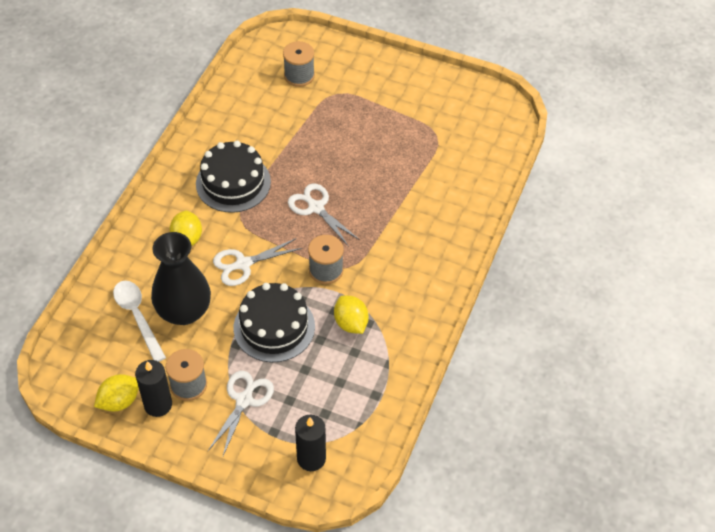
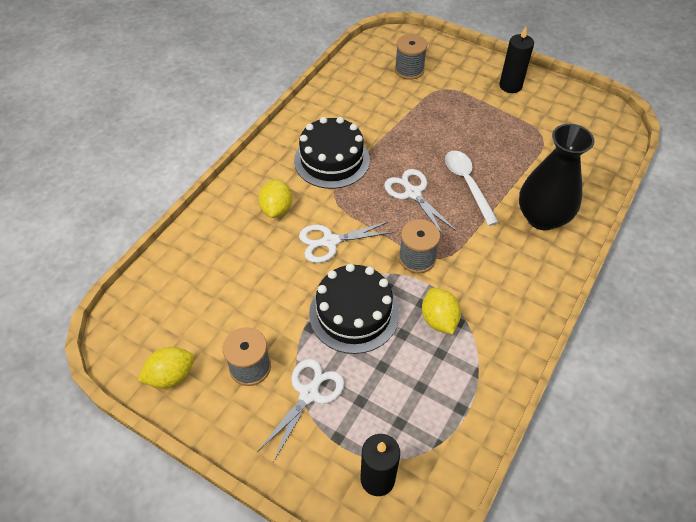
camera: 10 degrees right, 0 degrees up
(137, 317) = (210, 284): white spoon -> white spoon (467, 184)
(158, 405) = (212, 386): black candle -> black candle (510, 86)
(184, 311) = (260, 284): black vase -> black vase (542, 217)

